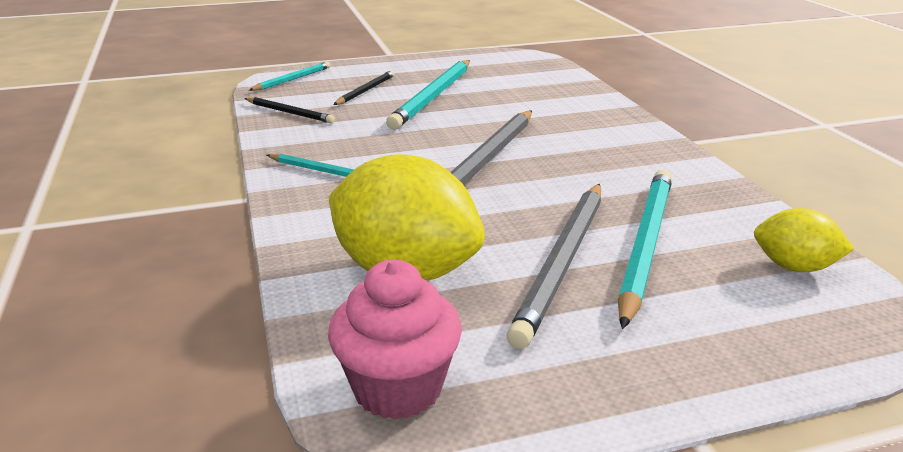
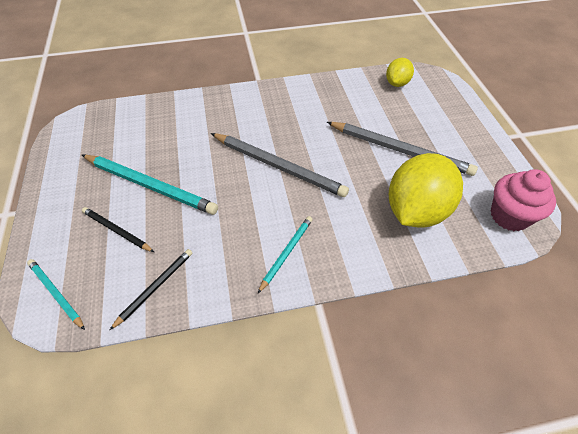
camera: 85 degrees left, 25 degrees up
(645, 245) = (381, 120): turquoise pencil -> none

